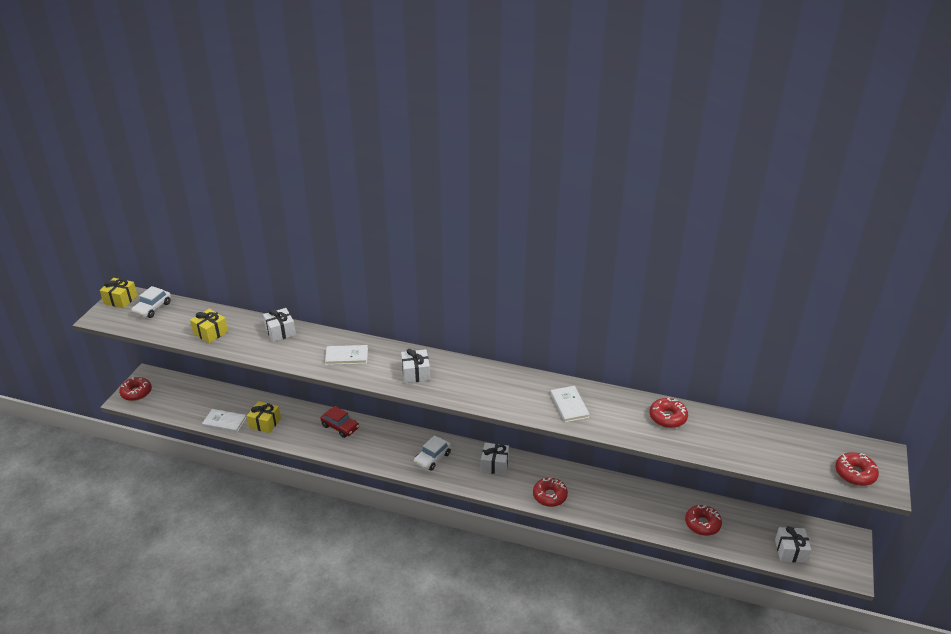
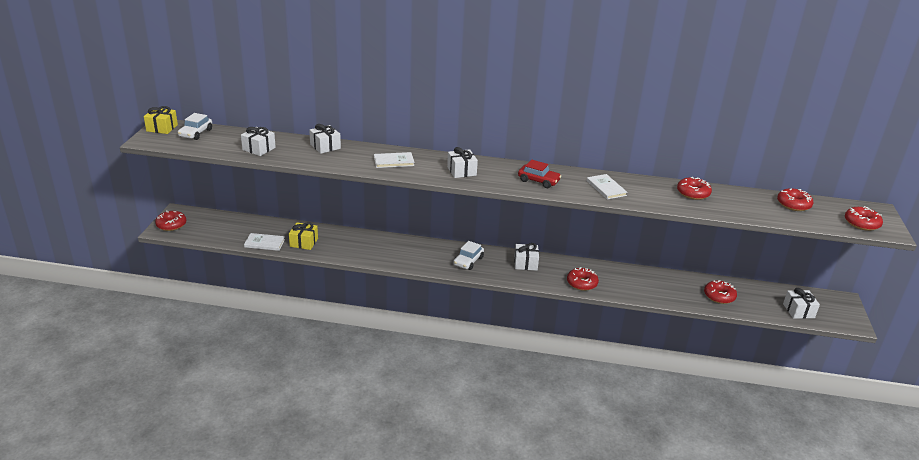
camera: 10 degrees left, 5 degrees down
(210, 333) = (259, 149): yellow gift -> white gift
(340, 427) = (376, 242): red car -> red car (538, 181)
(782, 440) = (793, 204): none -> red donut

